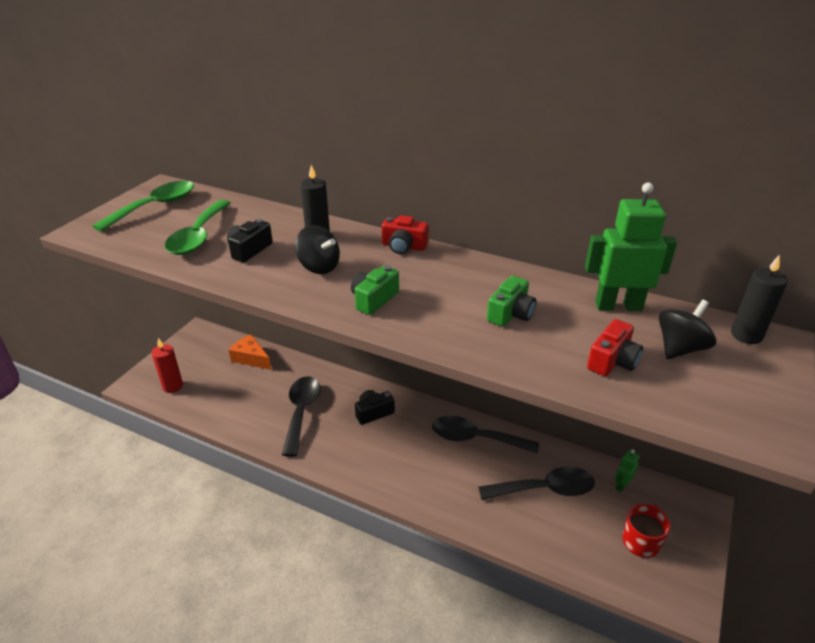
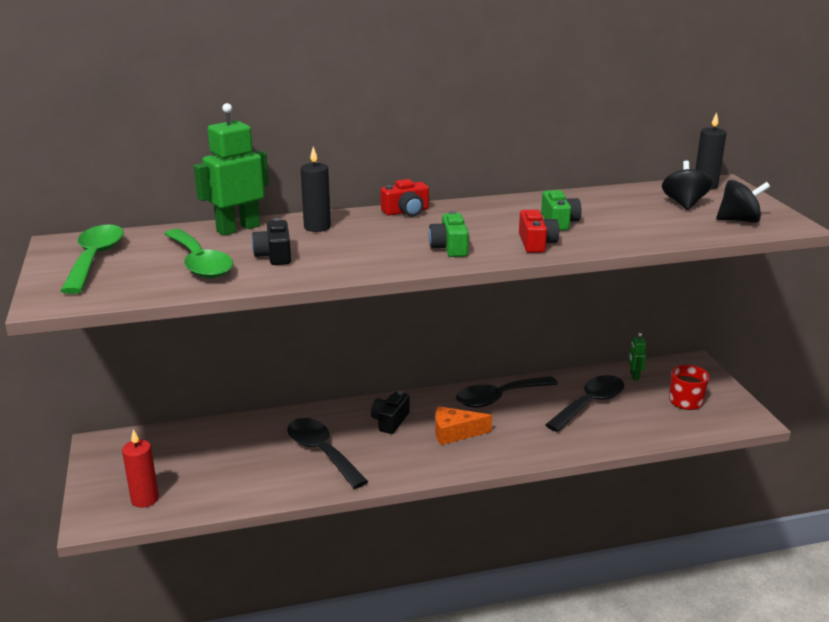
camera: 40 degrees left, 10 degrees down
(251, 358) = (202, 438): orange cheese -> orange cheese (455, 433)
(319, 267) = (363, 245): black spinning top -> black spinning top (739, 220)
(612, 361) = (661, 222): red camera -> red camera (536, 243)
(618, 306) = (614, 196): green robot -> green robot (238, 229)

